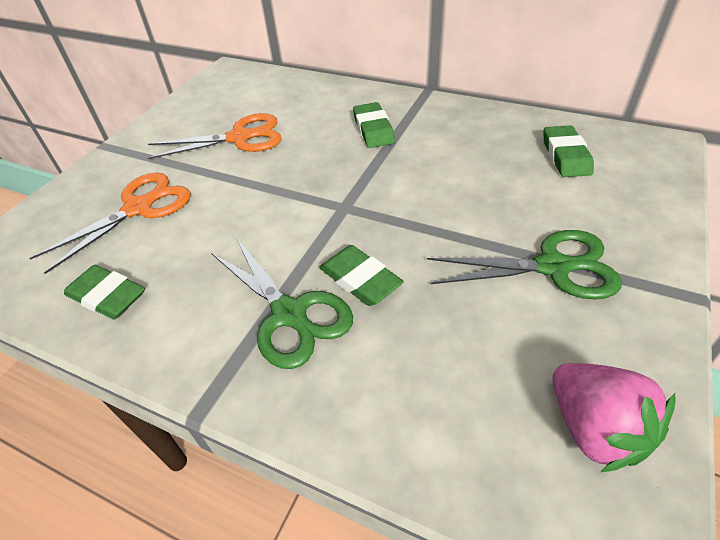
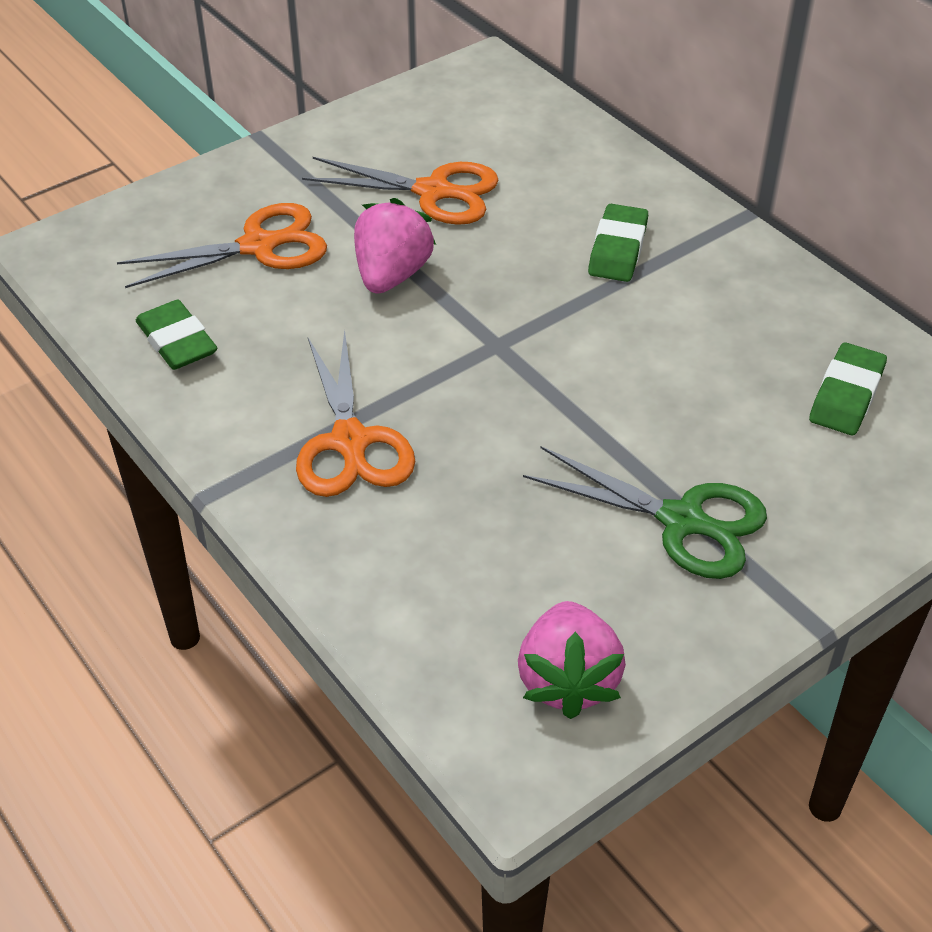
camera: 25 degrees right, 0 degrees up
(245, 192) = (392, 275): none -> pink strawberry
(289, 314) = (350, 442): green scissors -> orange scissors
(360, 279) = (450, 438): green eraser -> none

